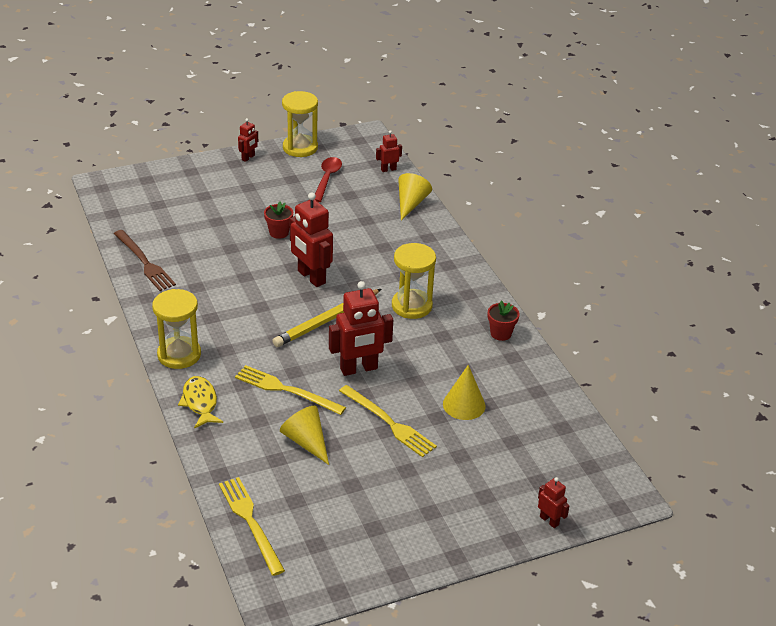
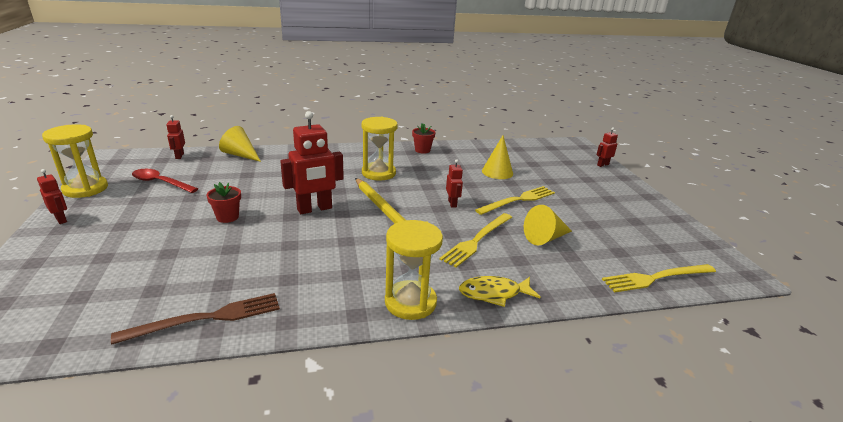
camera: 80 degrees left, 10 degrees down
(359, 369) = (452, 203): red robot -> red robot, size x0.50

